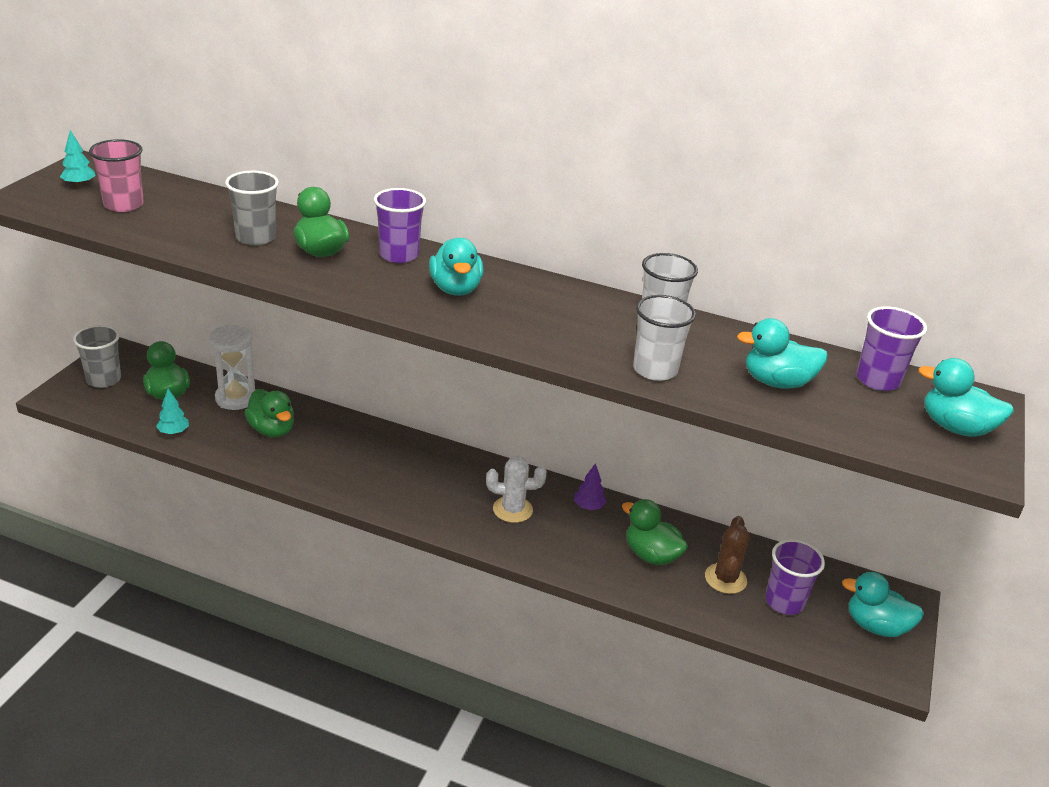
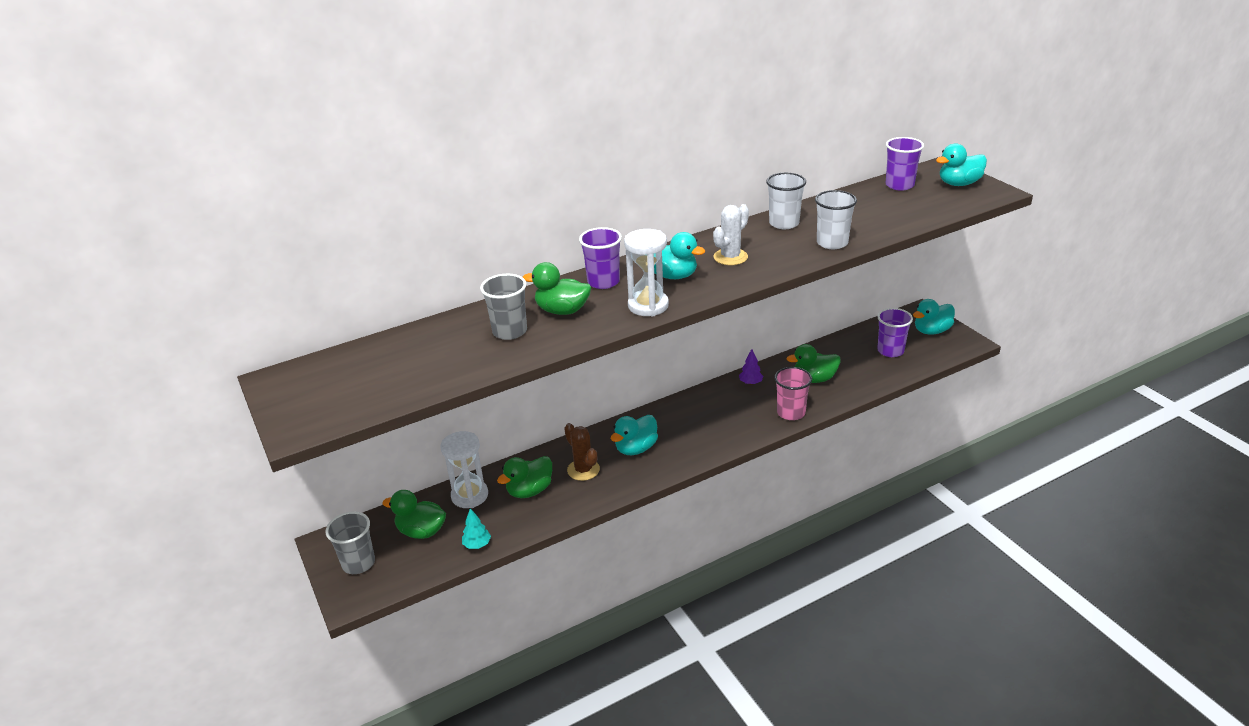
camera: 45 degrees left, 0 degrees up
(79, 184) = (310, 391): turquoise tree -> none
(123, 205) = (378, 378): pink cup -> pink cup (791, 412)
(272, 430) = (529, 490): green duck -> green duck turned 135 degrees clockwise
(378, 294) = (648, 306): none -> white hourglass
(512, 509) = (725, 414): white cactus -> white cactus (730, 257)
(725, 579) = (856, 362): brown cactus -> brown cactus (583, 470)
(777, 382) = (877, 213): turquoise duck -> turquoise duck (636, 448)

